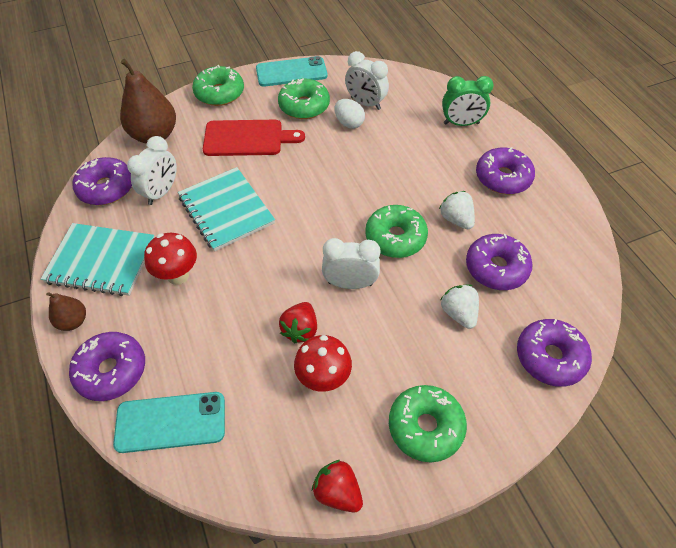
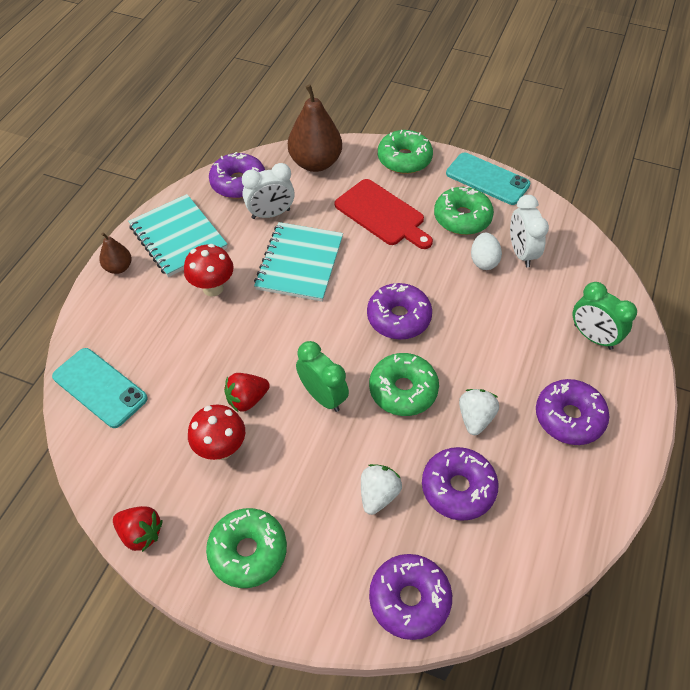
camera: 45 degrees right, 0 degrees up
(111, 370) = (104, 321): purple donut -> purple donut (398, 318)
(337, 492) = (141, 533): red strawberry -> red strawberry turned 120 degrees clockwise
(350, 283) = (323, 396): white clock -> green clock

